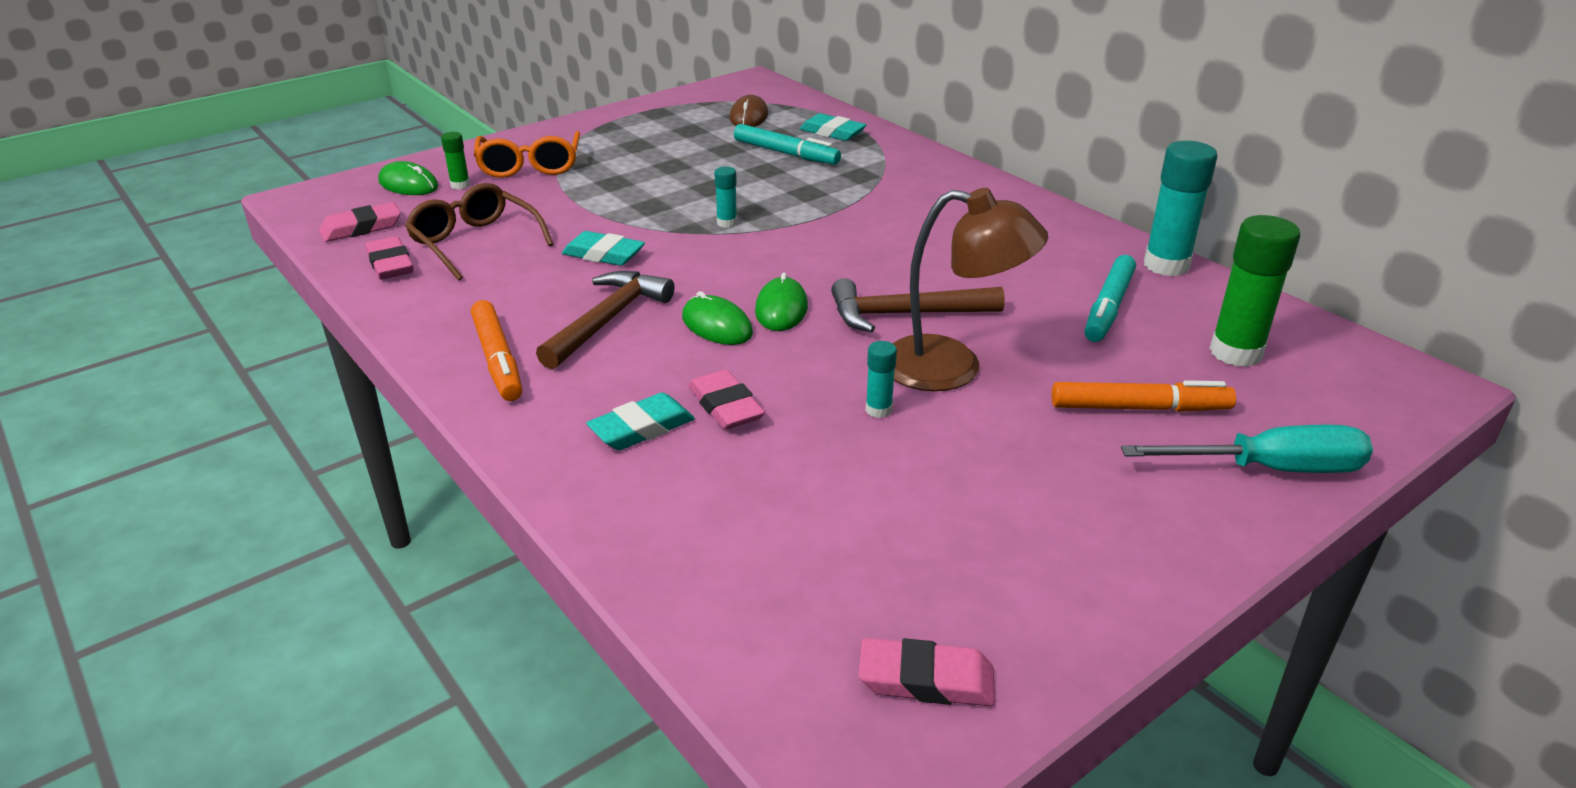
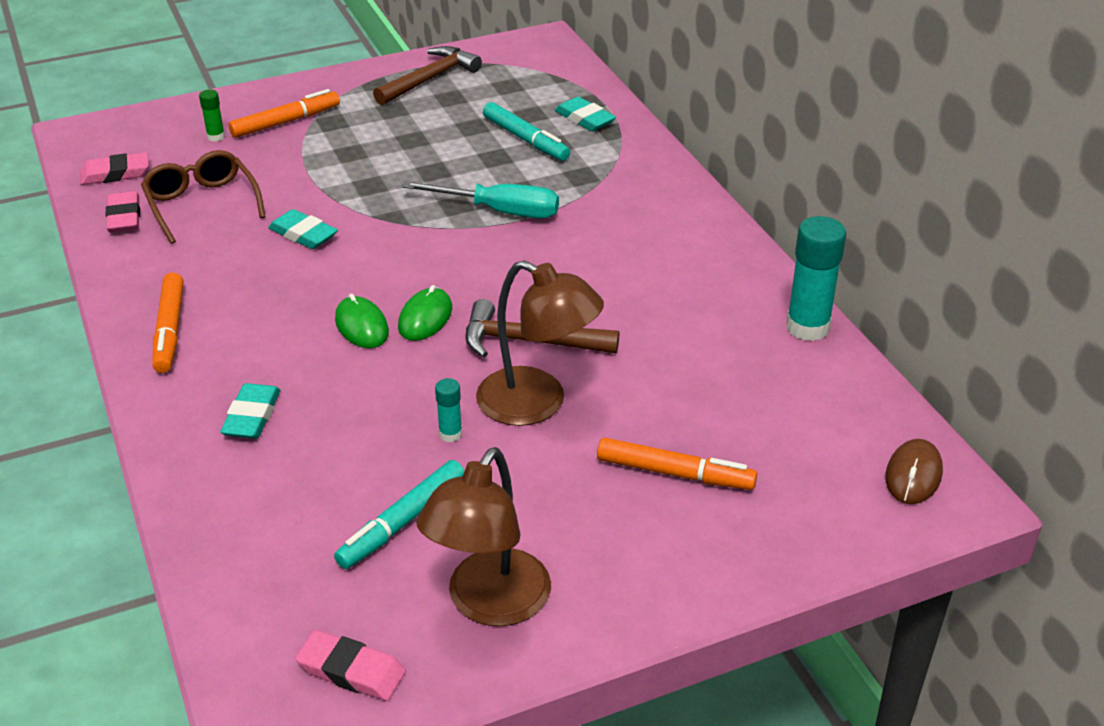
camera: 15 degrees right, 5 degrees up
(408, 184) = (172, 129): green mouse -> none
(530, 165) = (285, 122): orange glasses -> orange marker
(607, 320) = (274, 305): brown hammer -> brown hammer (429, 79)
(641, 428) = (252, 416): turquoise eraser -> turquoise eraser turned 60 degrees counterclockwise
(725, 406) = (328, 408): pink eraser -> none
(727, 223) = (427, 215): turquoise glue stick -> none
(749, 116) = (515, 88): brown mouse -> brown mouse (913, 475)
(1038, 572) = (489, 604): none -> brown lamp
(1108, 307) = (719, 365): turquoise marker -> turquoise marker (402, 522)
(1236, 353) = (803, 433): green glue stick -> none
(1269, 469) = (746, 552): turquoise screwdriver -> turquoise screwdriver (499, 211)

